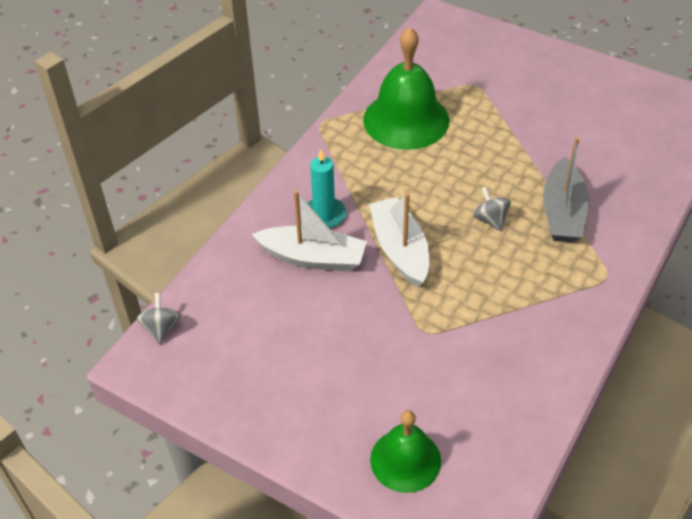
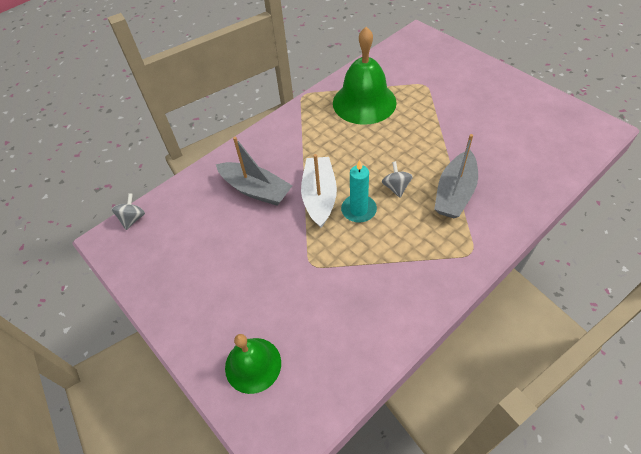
camera: 20 degrees right, 5 degrees up
(313, 258) = (256, 190): white boat -> grey boat
(324, 215) = (277, 160): turquoise candle -> turquoise candle (358, 210)

